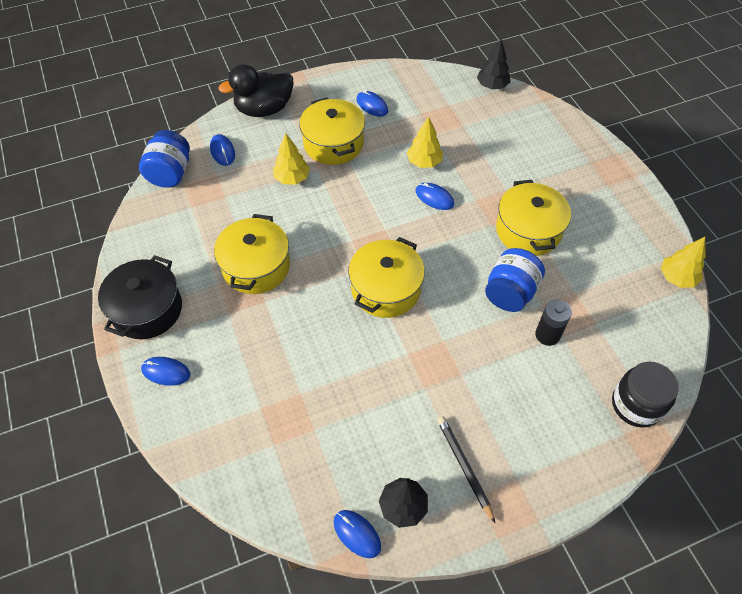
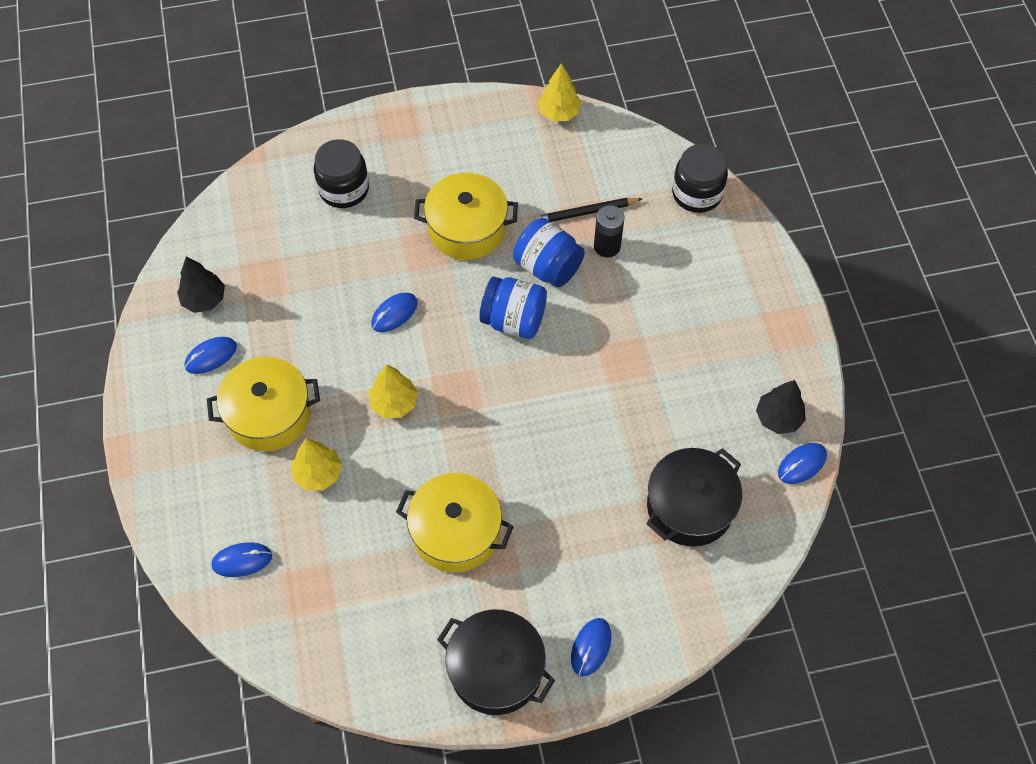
camera: 80 degrees left, 5 degrees up
(170, 173) = (265, 635): blue jar -> blue jar (514, 320)
(264, 109) = (173, 497): black duck -> none
(298, 434) = (689, 506): none -> black pot
(386, 289) = (519, 390): yellow pot -> none
(424, 162) = (333, 313): yellow tree -> yellow tree (394, 403)
(464, 466) = (743, 355): black pencil -> black pencil (585, 212)
(492, 86) = (220, 208): black tree -> black tree (204, 299)
(535, 148) = (344, 189): none -> black jar

